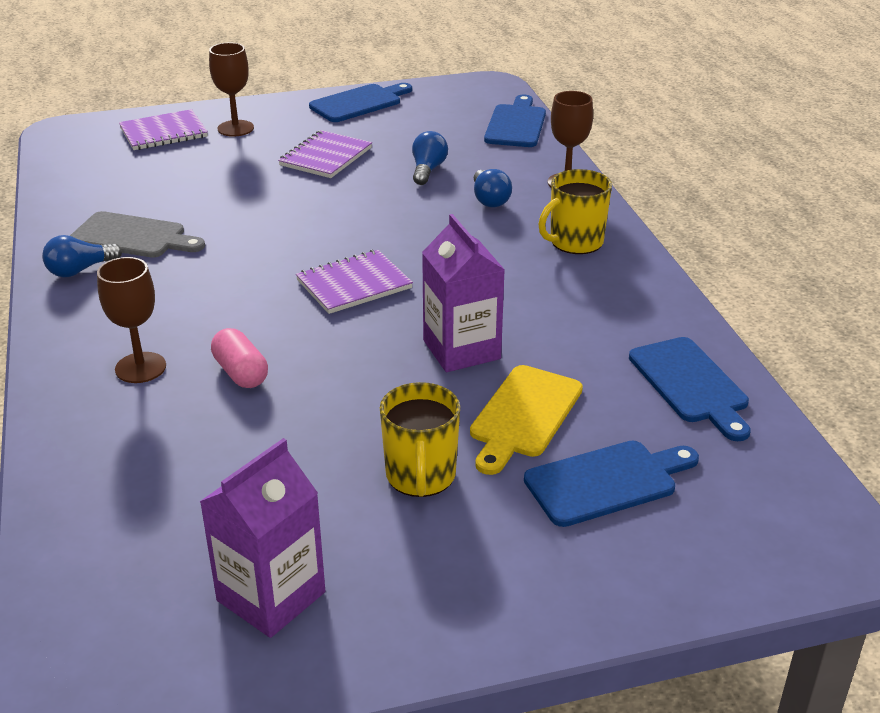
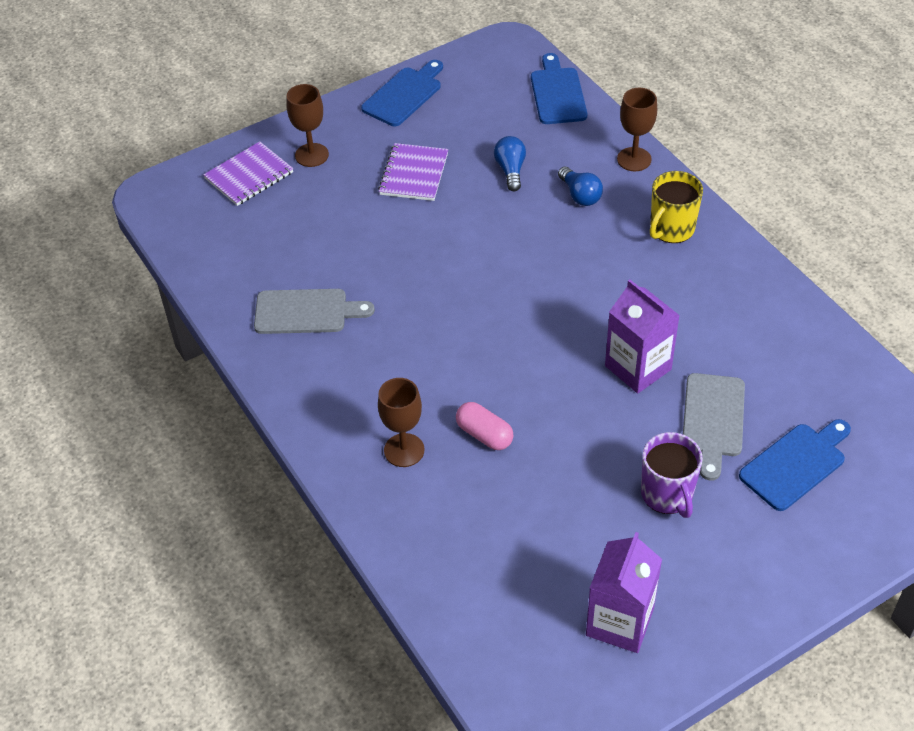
camera: 15 degrees left, 15 degrees up
(80, 270) = (286, 361): blue light bulb -> none
(354, 284) = (520, 320): purple notebook -> none
(420, 476) = (667, 494): yellow mug -> purple mug
(523, 415) = (713, 420): yellow cutting board -> grey cutting board
(690, 384) = (817, 358): blue cutting board -> none

